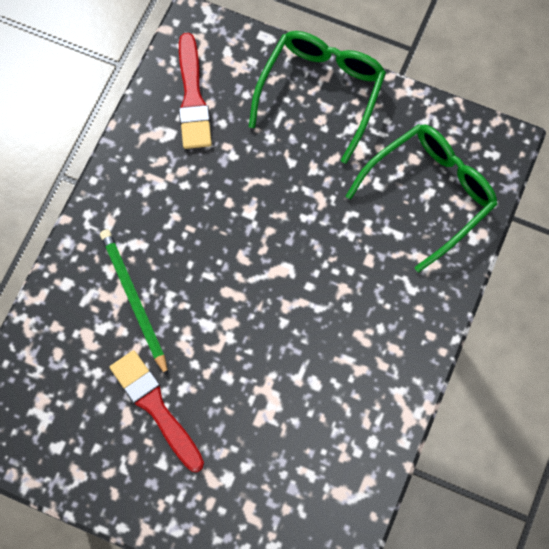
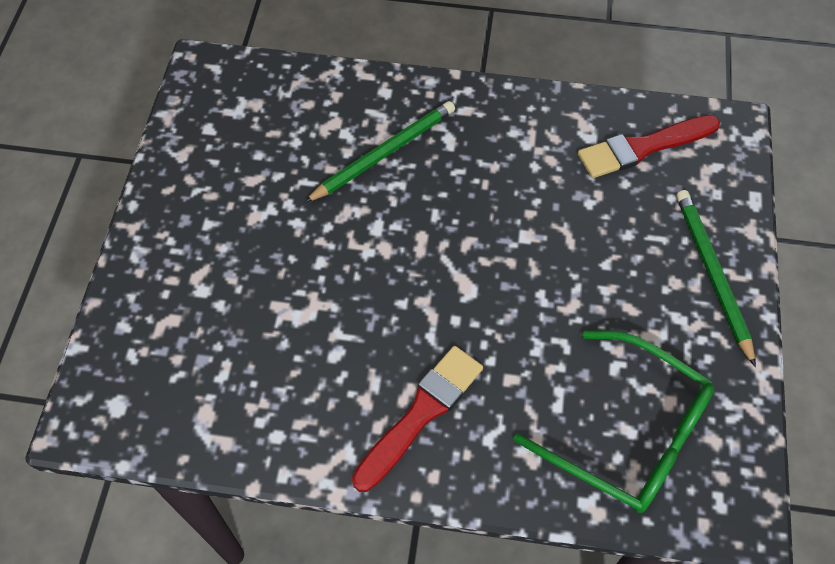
camera: 75 degrees right, 10 degrees down
(155, 407) = (269, 202): red brush -> red brush (421, 413)
(321, 92) = (712, 274): green glasses -> green pencil

